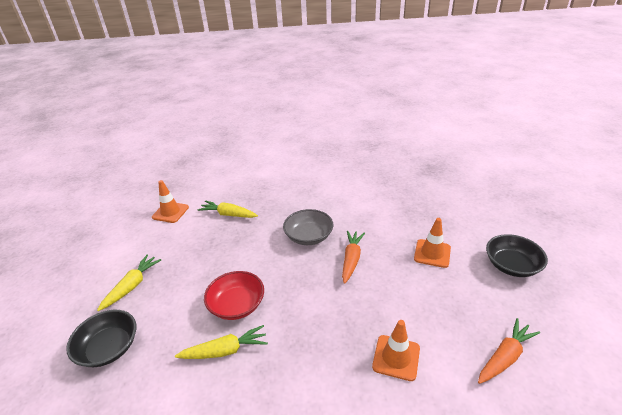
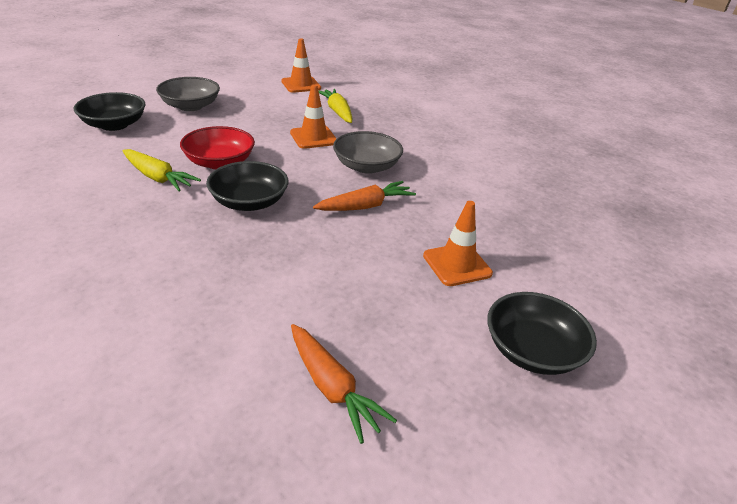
camera: 45 degrees right, 0 degrees up
(132, 286) = (190, 106): yellow carrot -> grey bowl
(302, 312) = (249, 202): none -> black bowl
(396, 357) = (243, 288): orange traffic cone -> orange traffic cone (313, 137)
(505, 356) = (332, 388): orange carrot -> orange carrot turned 45 degrees clockwise

